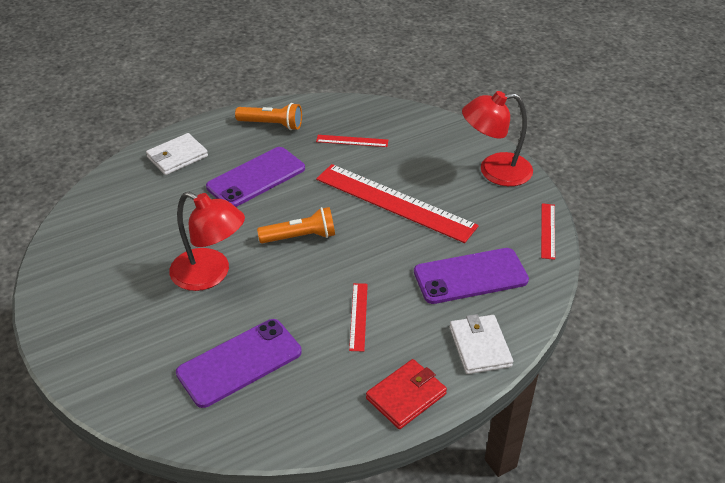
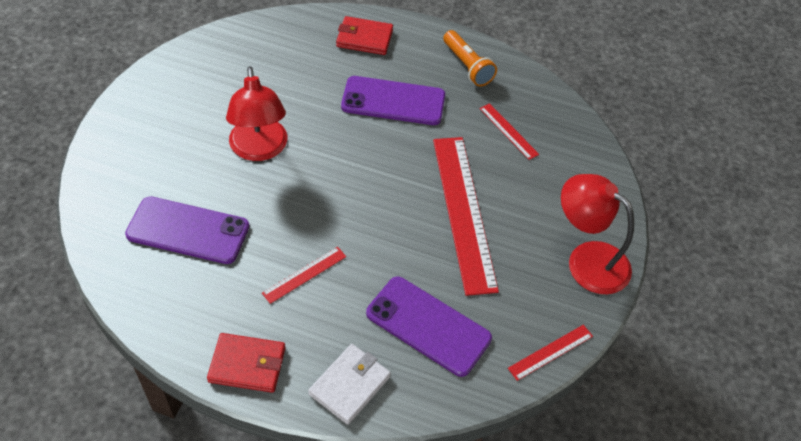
camera: 45 degrees right, 10 degrees up
(177, 157) = (364, 38): white wallet -> red wallet
(300, 237) = (355, 176): orange flashlight -> none

